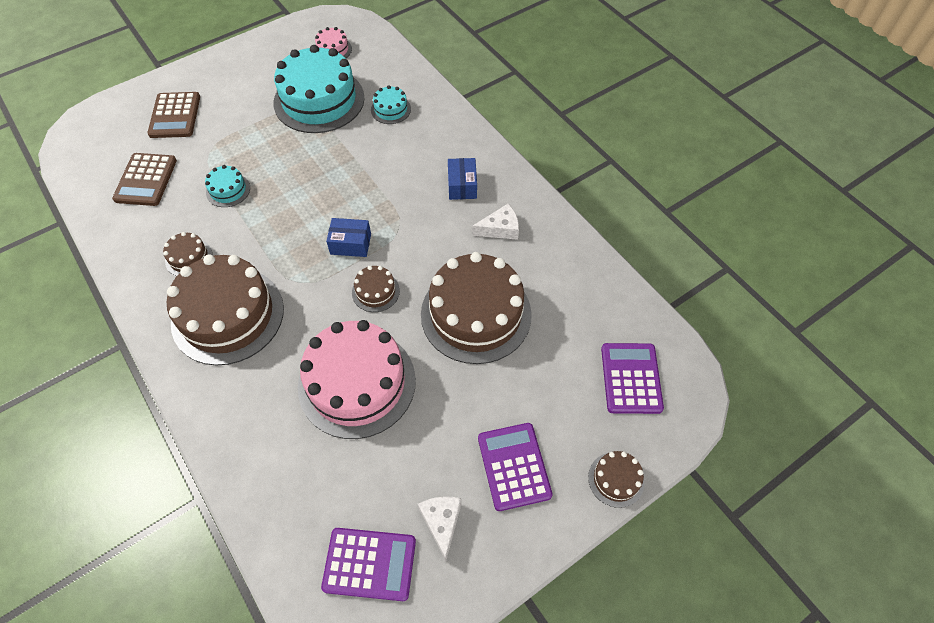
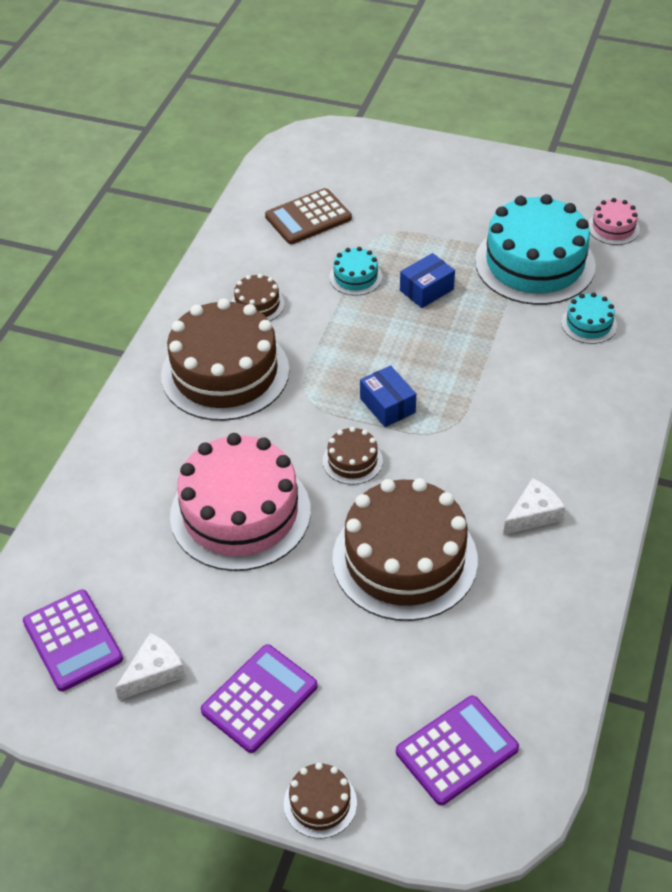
camera: 55 degrees right, 10 degrees down
(175, 116) = (398, 182): brown calculator -> none
(462, 186) = (555, 446): blue box -> blue box (426, 290)
(500, 229) = (533, 514): white cheese -> white cheese turned 75 degrees counterclockwise

